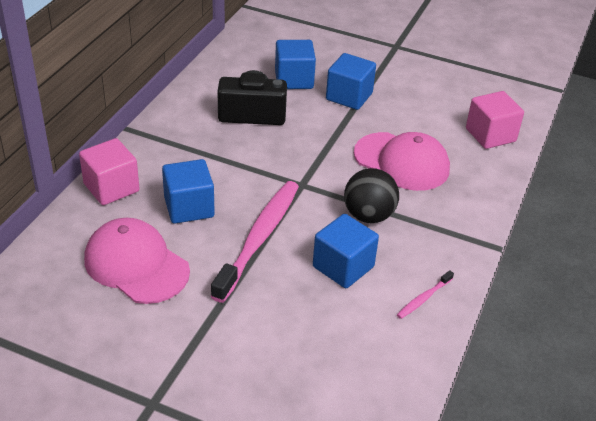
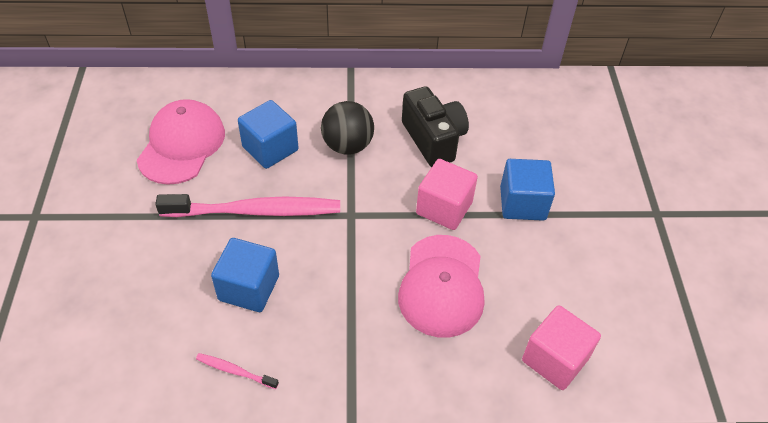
camera: 65 degrees right, 10 degrees up
(111, 188) = (267, 92): pink cube -> pink cube (444, 208)
(294, 79) = (515, 149): blue cube -> none
(368, 215) = (335, 284): black ball -> black ball (347, 146)

